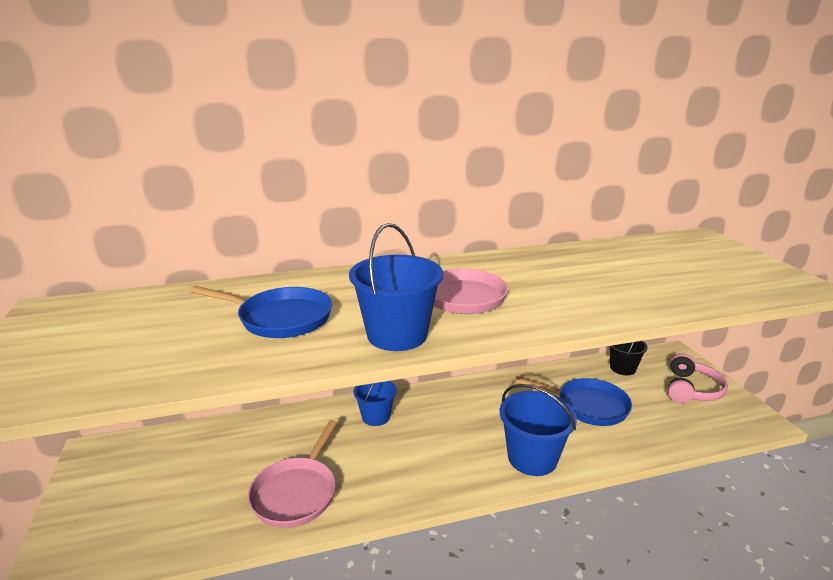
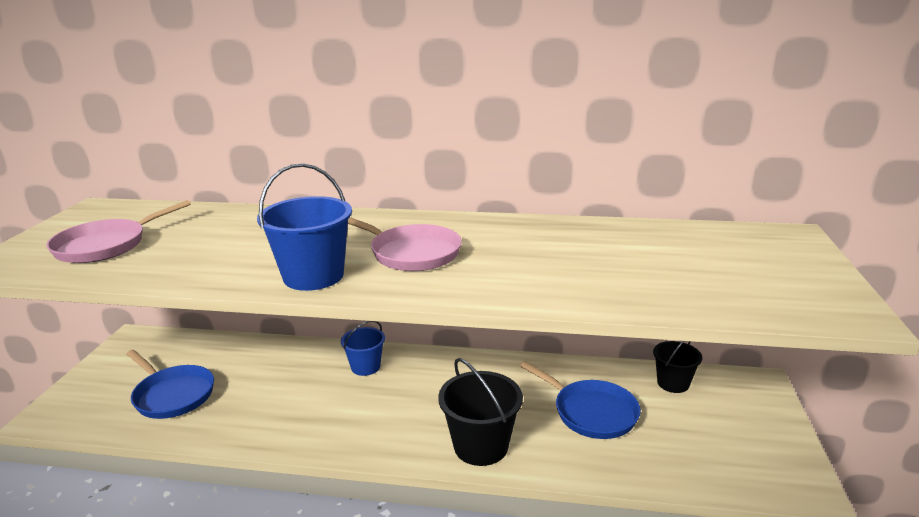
camera: 25 degrees right, 0 degrees up
(280, 318) = (240, 244): blue pan -> blue pan (172, 395)
(296, 492) = (247, 413): pink pan -> pink pan (106, 245)
(532, 458) = (481, 446): blue bucket -> black bucket
(691, 389) = (741, 428): pink headphones -> none

